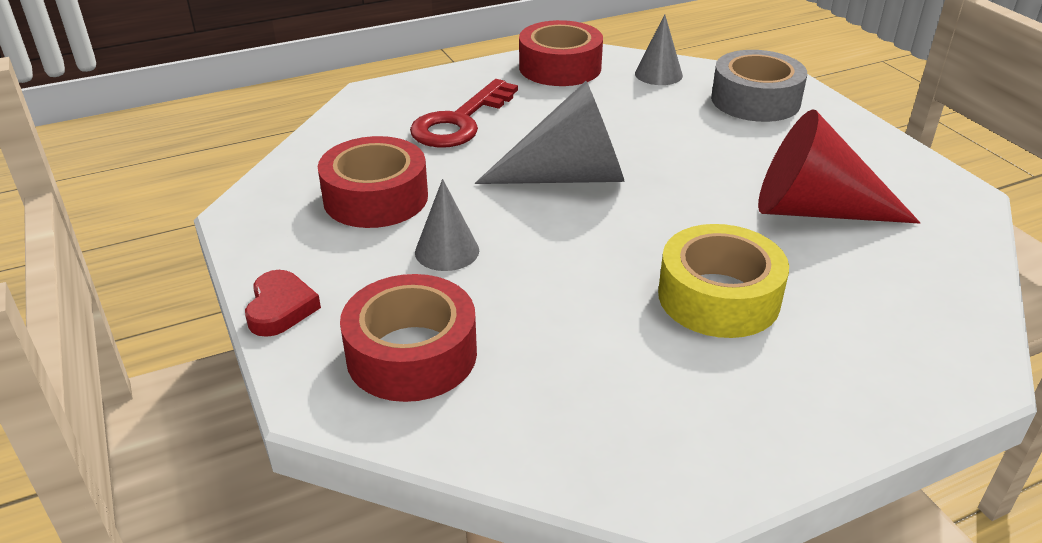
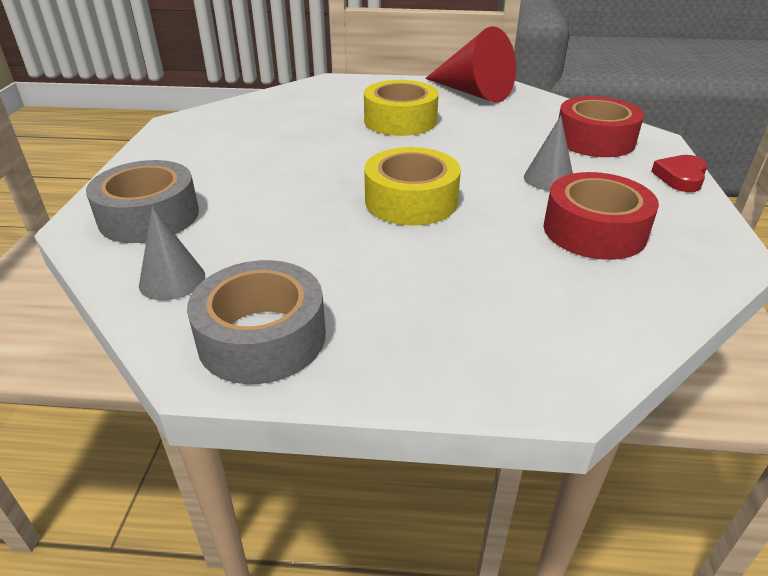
camera: 150 degrees left, 0 degrees up
(460, 121) = (465, 289): red key -> none
(560, 67) = (262, 337): red tape -> grey tape
(568, 177) = (411, 201): grey cone -> yellow tape
(815, 210) = (276, 137): red cone -> red cone (472, 92)

